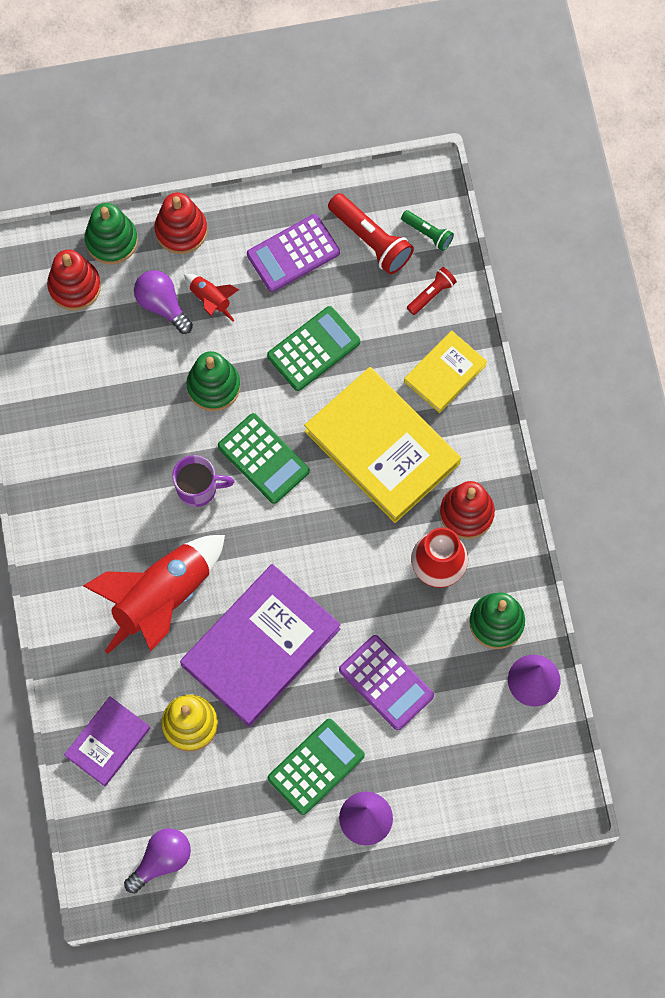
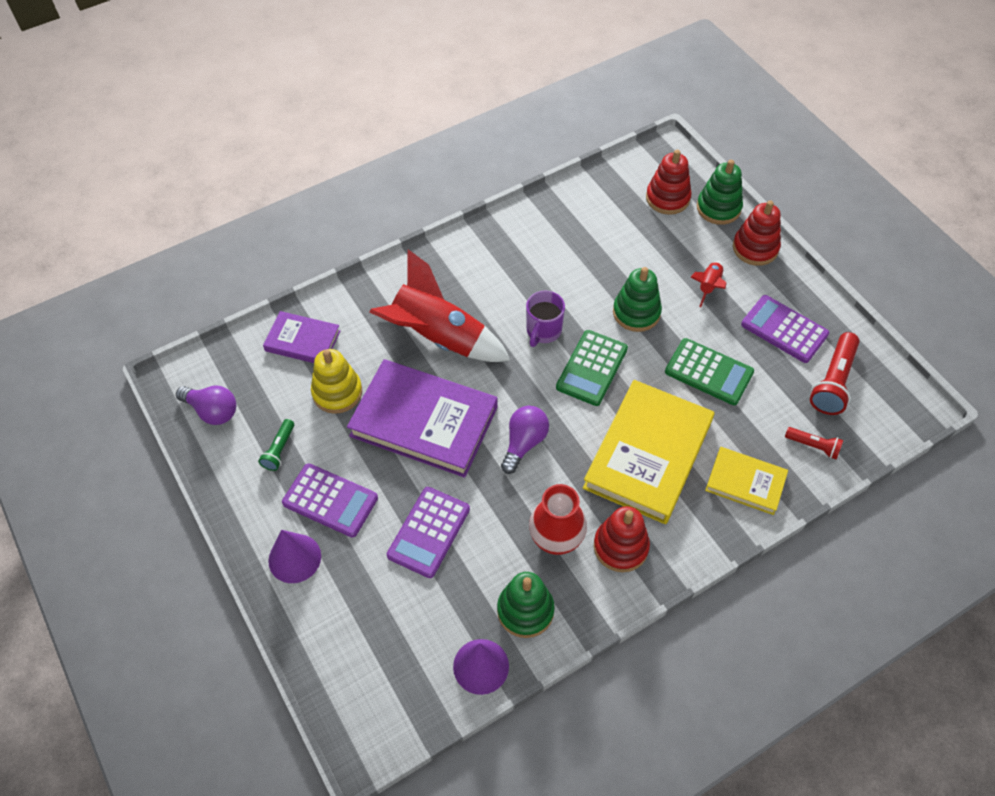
camera: 70 degrees right, 15 degrees down
(162, 305) = (685, 256): purple light bulb -> purple light bulb (524, 443)
(198, 488) = (543, 331): purple mug -> purple mug turned 45 degrees clockwise
(316, 767) = (330, 501): green calculator -> purple calculator
(427, 233) = (868, 424): green flashlight -> green flashlight (279, 450)

